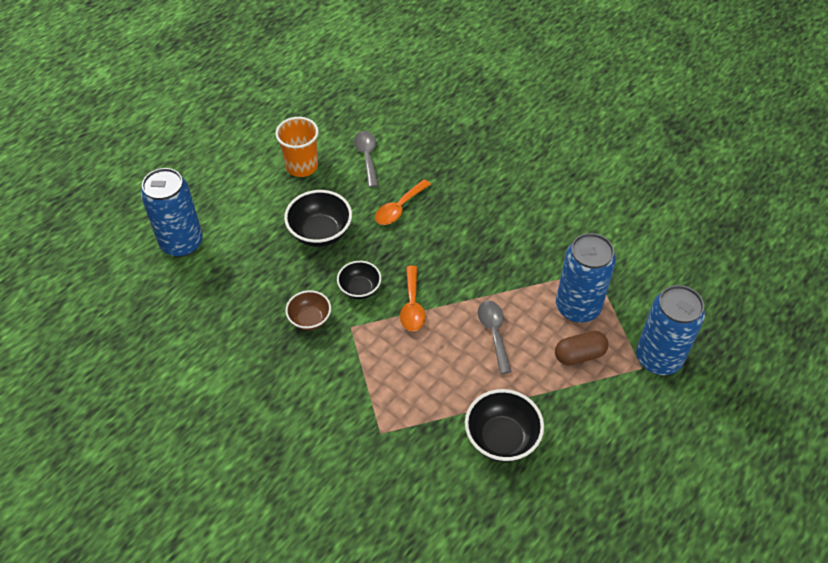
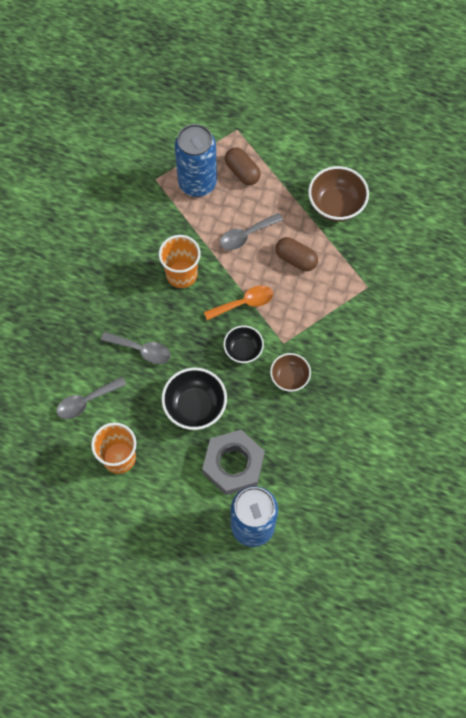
camera: 110 degrees left, 15 degrees up
(247, 246) = (233, 464): none -> grey nut
(399, 208) = (141, 350): orange spoon -> grey spoon
(445, 371) = (296, 259): none -> brown capsule
(468, 262) = (181, 274): none -> orange cup
(501, 438) = (336, 205): black bowl -> brown bowl
(658, 358) = (224, 120): blue can -> none

